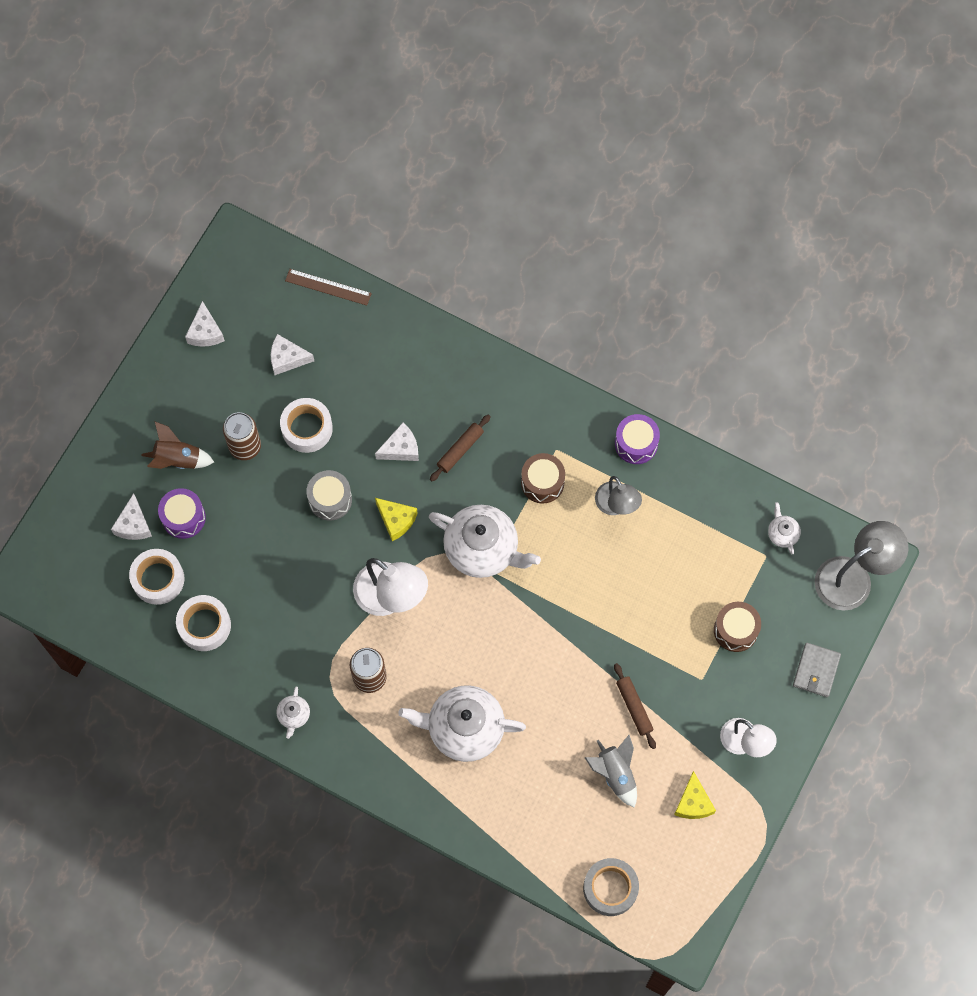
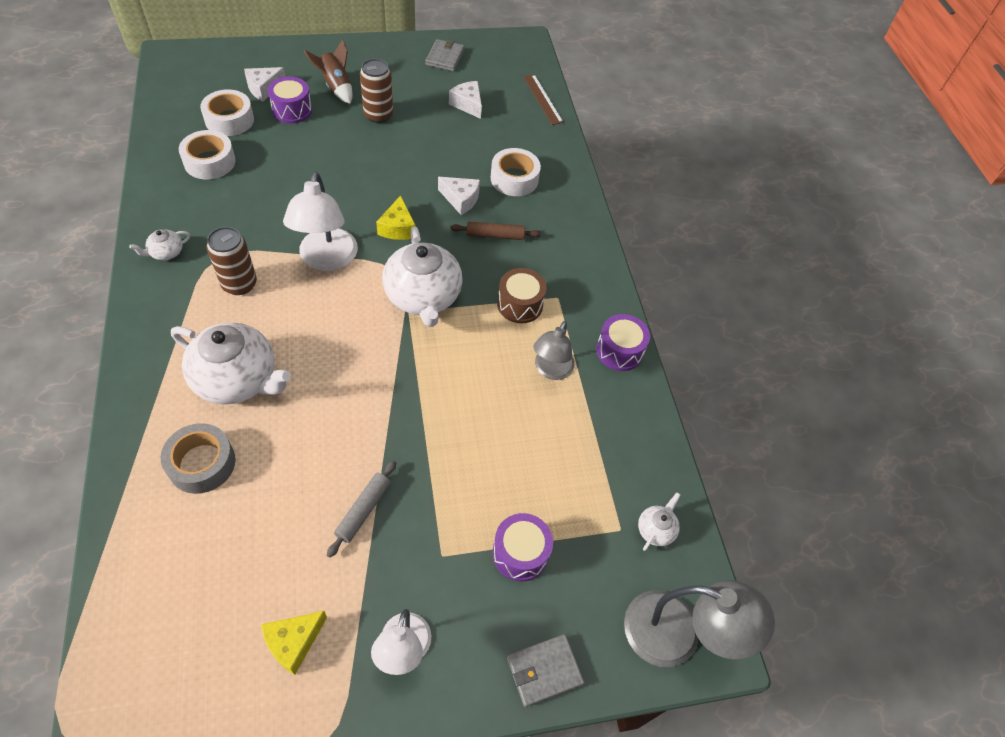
camera: 45 degrees right, 15 degrees down
(205, 332) = (445, 57): white cheese -> grey wallet
(307, 428) = (424, 140): white tape -> white tape (514, 179)
(330, 499) = (379, 180): grey drum -> none
(464, 728) = (237, 379): white teapot -> white teapot turned 150 degrees clockwise
(610, 888) = (133, 621): grey tape -> grey tape (202, 463)
(615, 774) = (276, 539): grey rocket -> none
(634, 707) = (363, 510): brown rolling pin -> grey rolling pin
(735, 630) = (520, 553): brown drum -> purple drum

